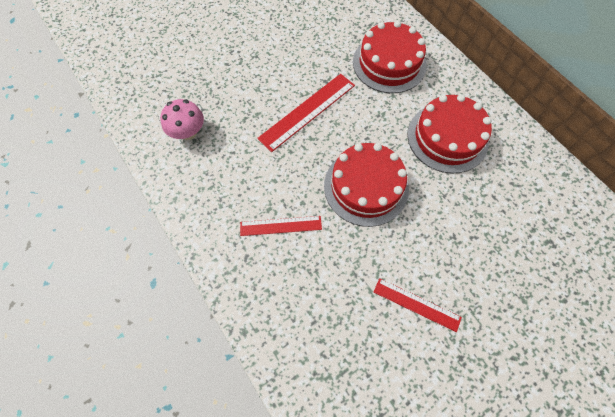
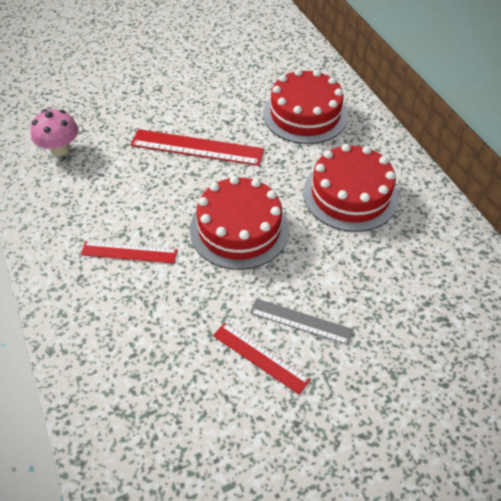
camera: 10 degrees right, 15 degrees down
(307, 111) = (197, 147): red ruler -> red ruler turned 45 degrees clockwise
(439, 265) = (301, 321): none -> grey ruler

